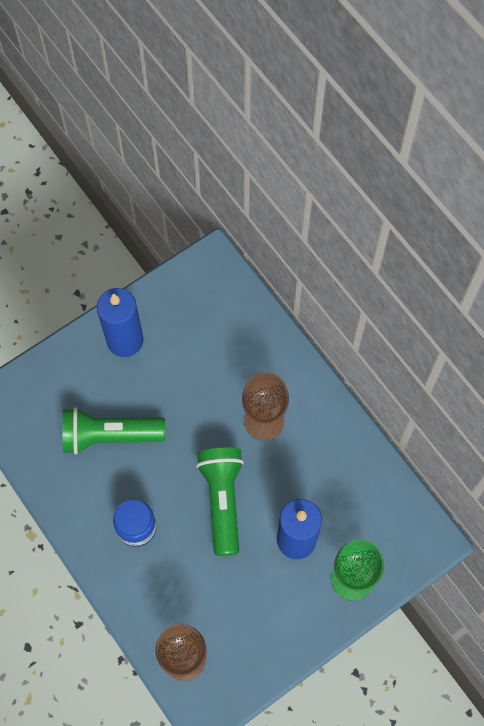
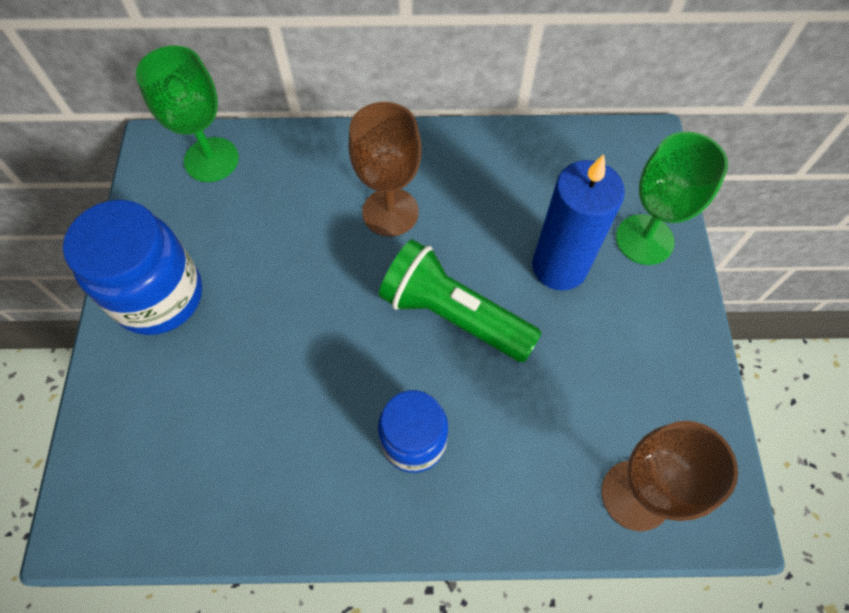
camera: 55 degrees left, 5 degrees down
(109, 436) = (263, 395): green flashlight -> none
(125, 340) = (159, 296): blue candle -> blue jar
(226, 296) = (211, 159): none -> green goblet

